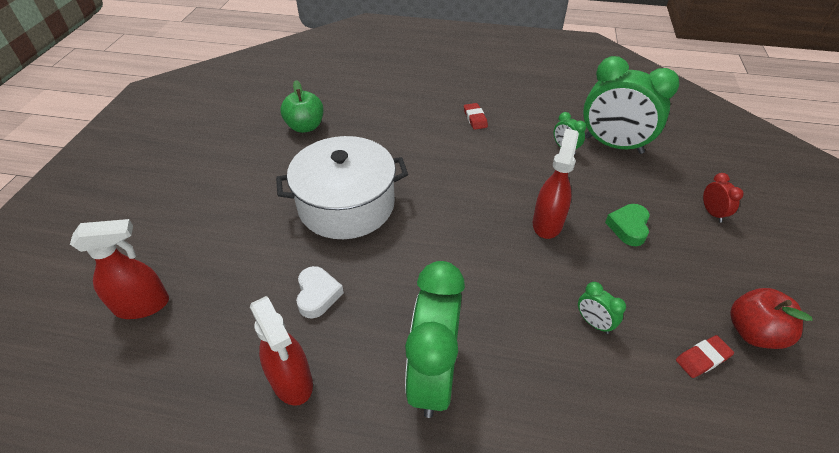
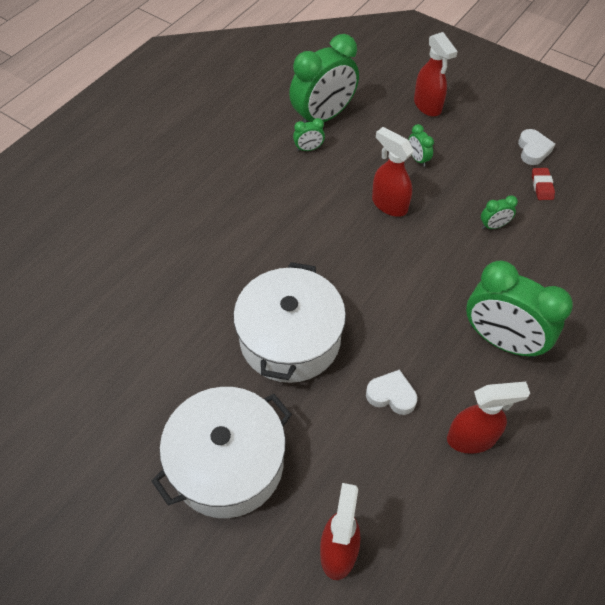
camera: 65 degrees left, 10 degrees up
(212, 208) = (227, 463): none -> white pot
(305, 126) = (141, 339): green apple -> none
(475, 118) = (226, 190): red eraser -> none
(628, 227) = (418, 159): green heart -> green clock
(712, 213) = (427, 106): red clock -> red spray bottle
(753, 332) = (533, 150): red apple -> white heart

